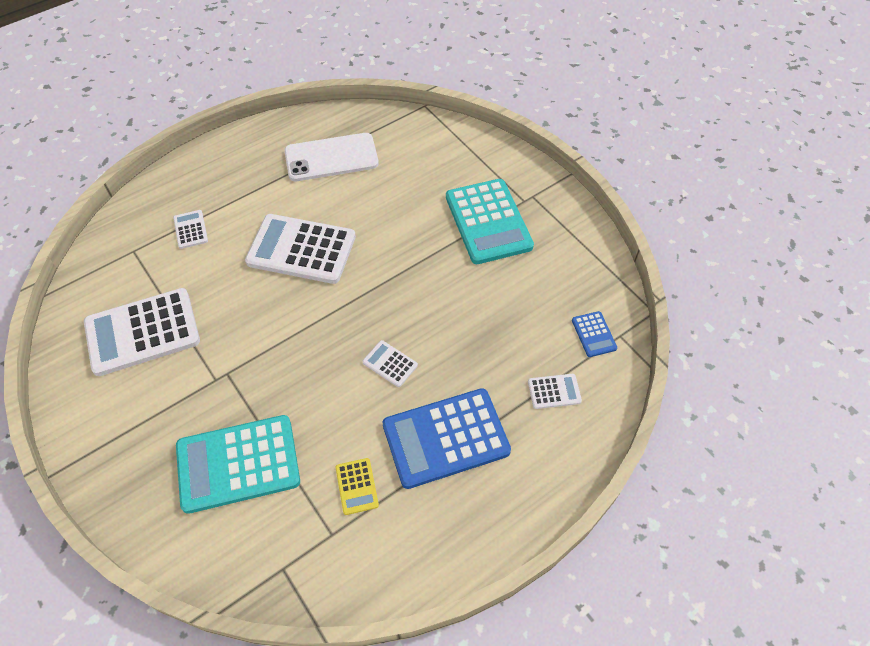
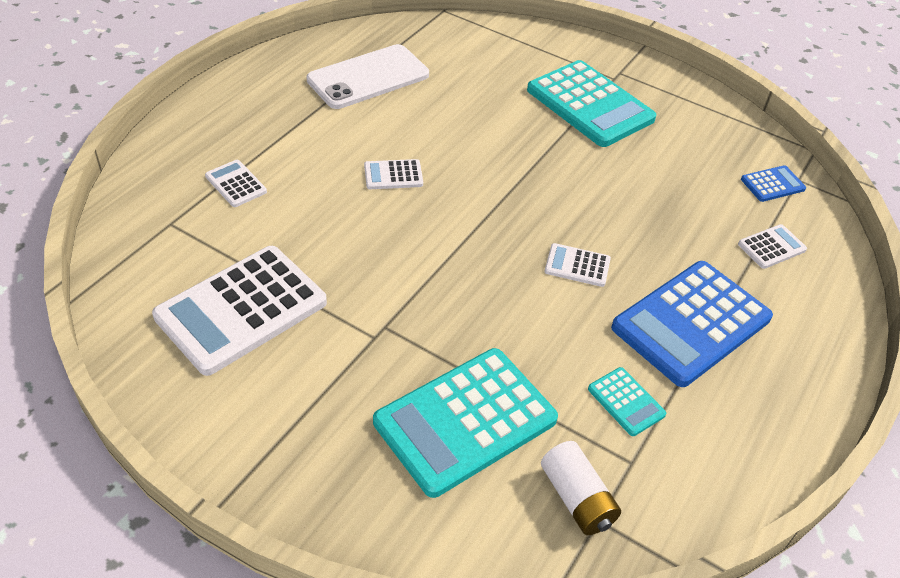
camera: 25 degrees left, 10 degrees down
(277, 548) = (577, 498): none -> white battery
(301, 249) = (393, 175): white calculator -> white calculator, size x0.45
(357, 486) = (626, 402): yellow calculator -> turquoise calculator
(594, 334) = (772, 184): blue calculator -> blue calculator turned 75 degrees counterclockwise

